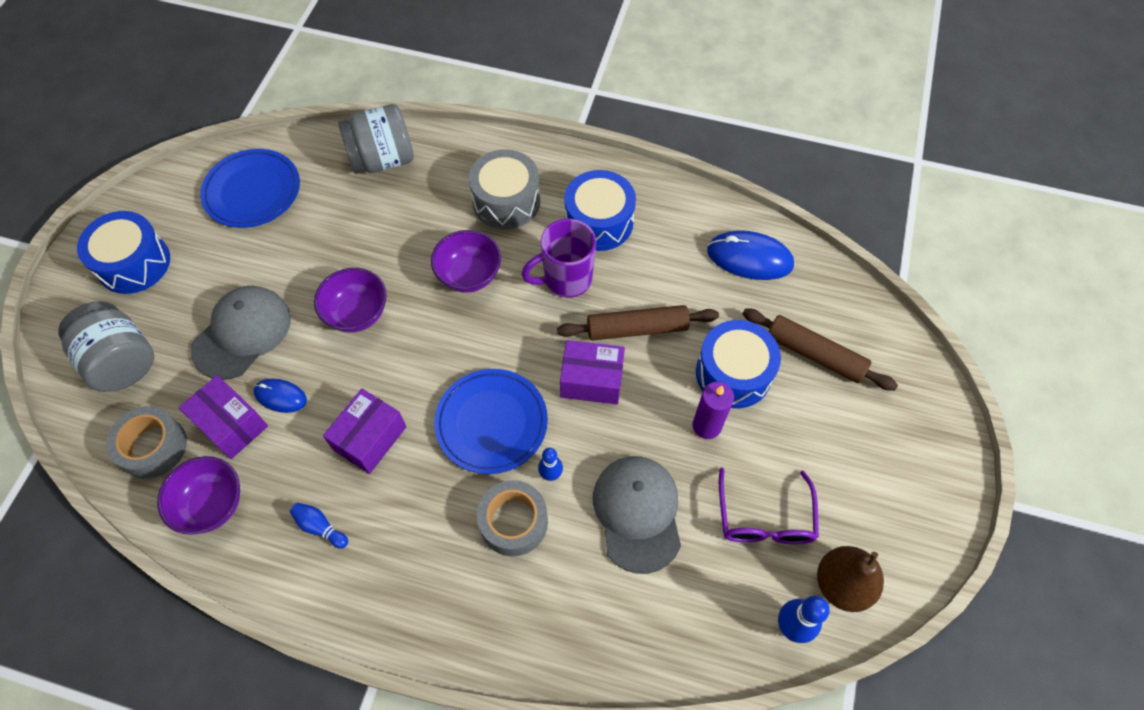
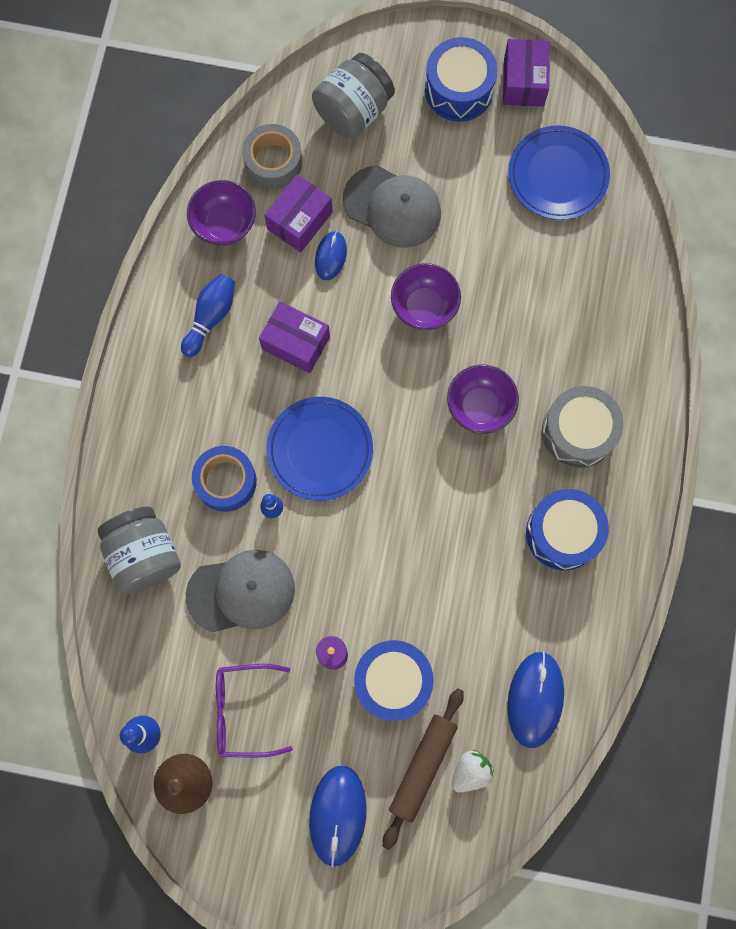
camera: 85 degrees right, 15 degrees up
(320, 527) = (211, 317): blue bowling pin -> blue bowling pin, size x1.54
(383, 159) = (616, 296): grey jar -> grey jar (144, 555)
(513, 522) = (226, 481): grey tape -> blue tape
(566, 279) = (485, 504): purple mug -> none
(591, 380) = (372, 540): purple box -> purple box (524, 82)
(637, 329) = (435, 581): brown rolling pin -> none
(816, 315) = (471, 771): none -> white strawberry
(865, 433) = (338, 815): none -> blue mouse

